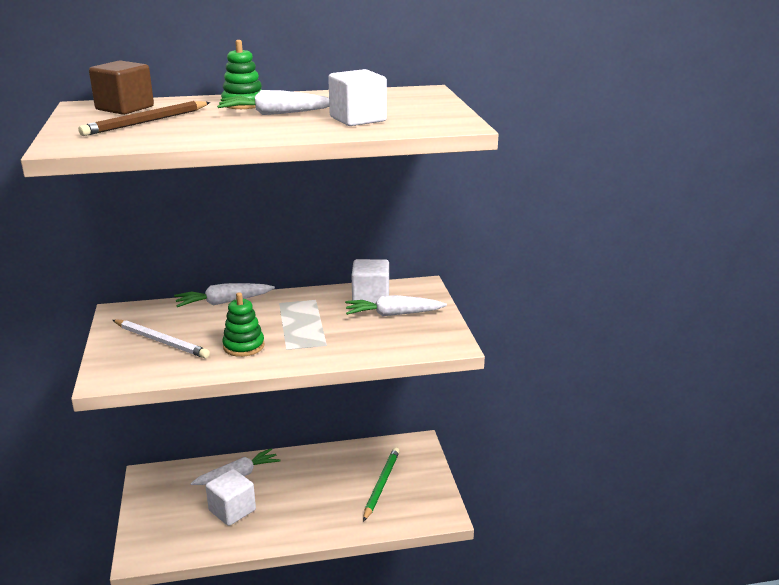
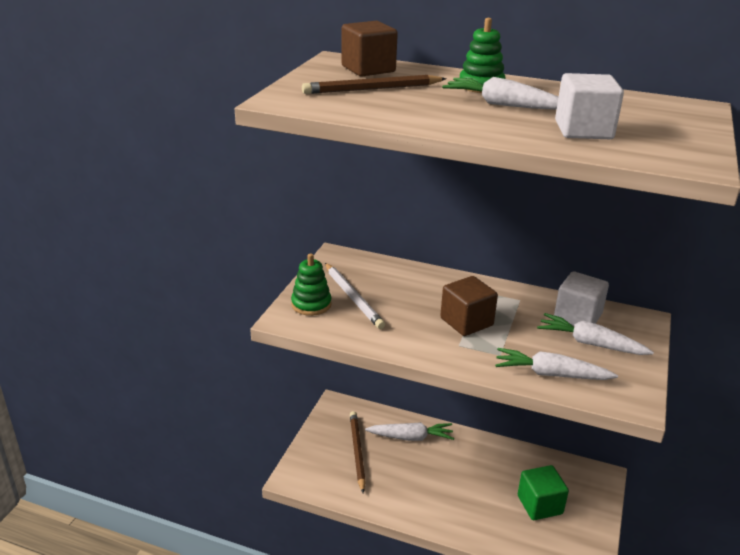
camera: 30 degrees right, 5 degrees up
(191, 508) = (357, 452): none -> brown pencil
(223, 302) = (431, 275): white carrot -> white carrot (551, 374)
(232, 510) = (389, 469): white cube -> none
(243, 346) = (421, 328): green stacking toy -> green stacking toy (311, 304)
(281, 329) = (466, 322): none -> brown cube
(381, 485) = (539, 505): green pencil -> green cube

